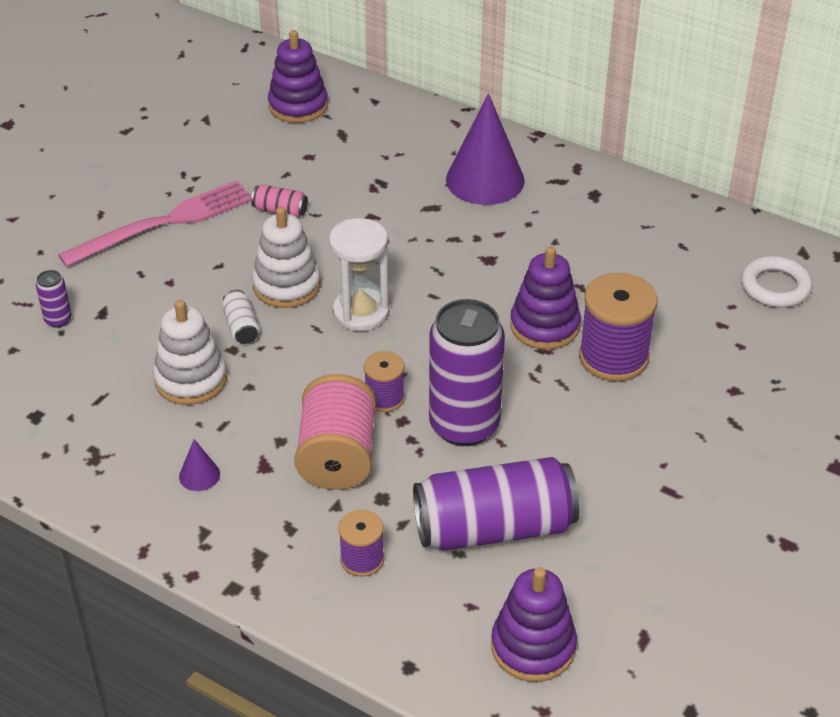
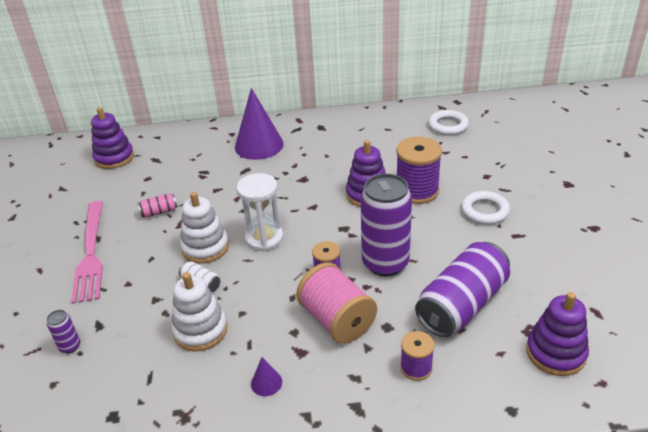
camera: 35 degrees left, 5 degrees down
(165, 223) = (90, 253): pink fork -> pink fork turned 150 degrees clockwise
(668, 435) = (484, 211): none -> white ring

